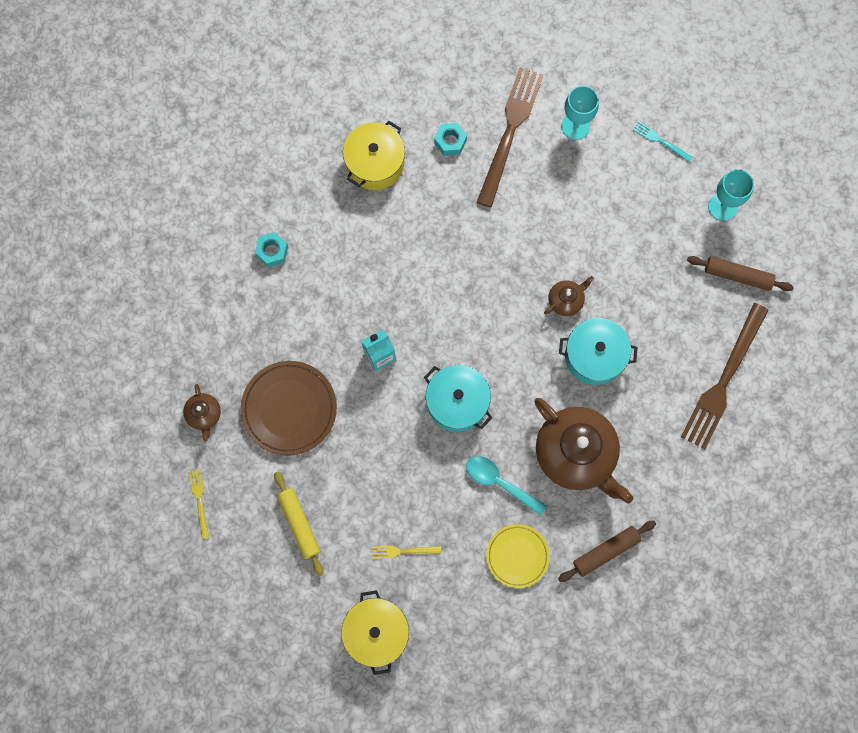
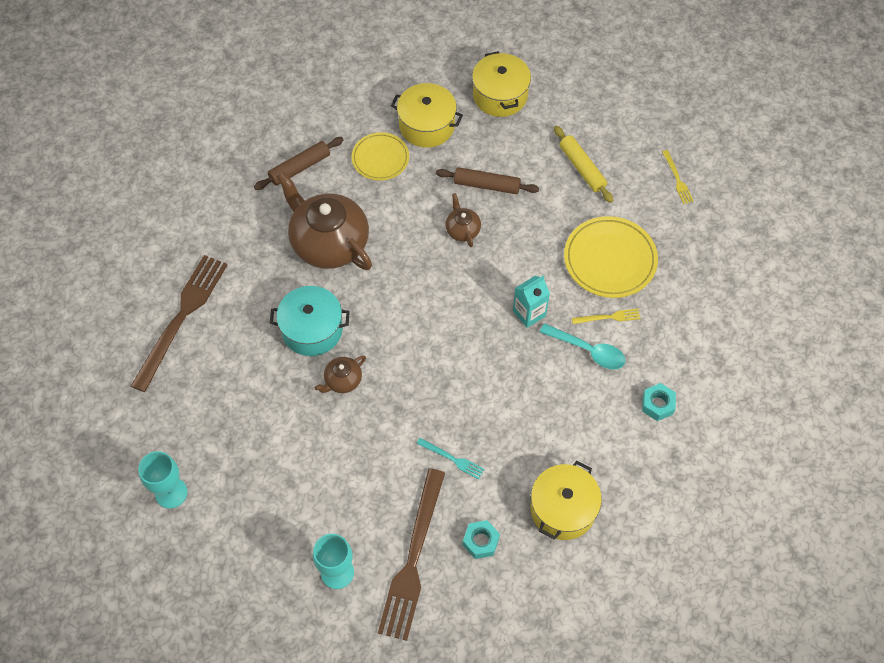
camera: 175 degrees right, 15 degrees down
(204, 414) = (691, 248): brown teapot -> brown teapot (462, 230)
(289, 409) = (610, 259): brown plate -> yellow plate
(403, 551) = (484, 154): yellow fork -> yellow fork (608, 317)
(457, 402) = (447, 278): turquoise pot -> none
(463, 596) = (427, 125): none -> yellow pot
(499, 482) = (401, 214): turquoise spoon -> turquoise spoon (588, 350)
(660, 141) = (238, 563): turquoise fork -> turquoise fork (452, 459)
(737, 276) = (159, 420): brown rolling pin -> brown rolling pin (487, 185)

